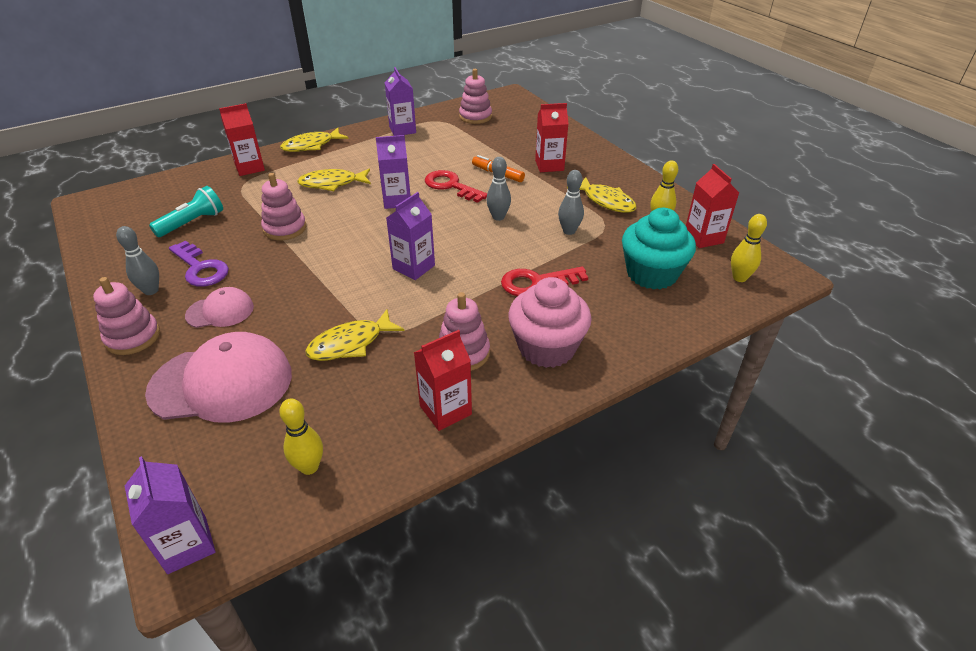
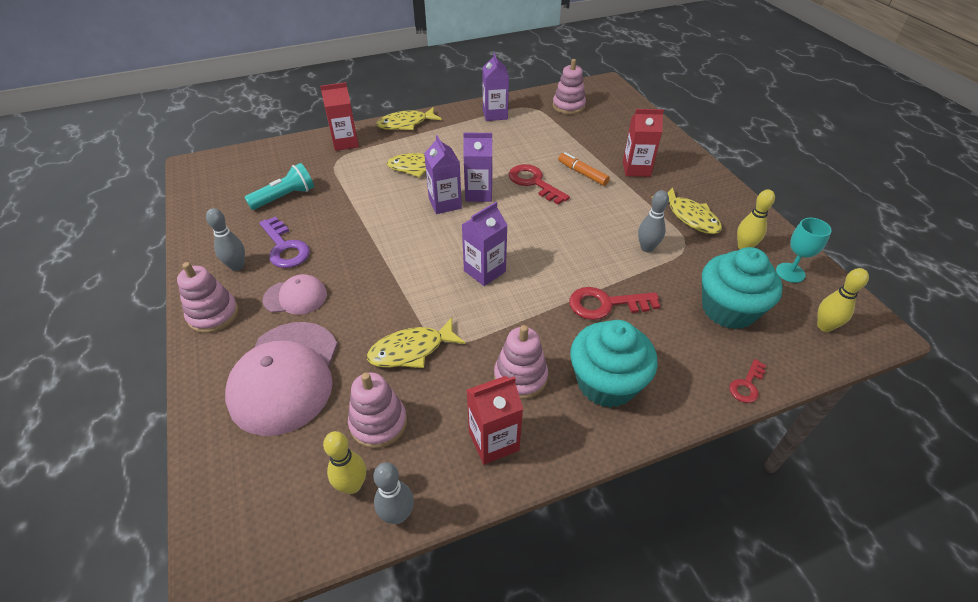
camera: 10 degrees right, 5 degrees up
(187, 545) = (227, 553): purple carton -> purple carton (445, 203)
(222, 383) = (285, 377): pink cap -> pink cap turned 90 degrees clockwise
(285, 228) = (368, 213): pink stacking toy -> pink stacking toy (378, 423)
(498, 217) = (576, 223): grey bowling pin -> grey bowling pin (397, 515)
(547, 347) = (606, 383): pink cupcake -> turquoise cupcake
(676, 333) = (746, 385): none -> red key
(703, 238) = (790, 273): red carton -> turquoise goblet

